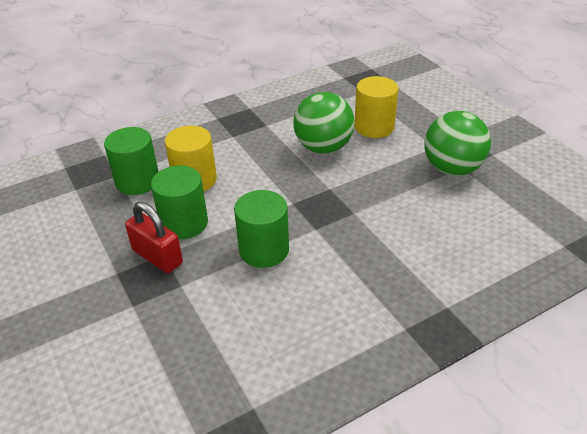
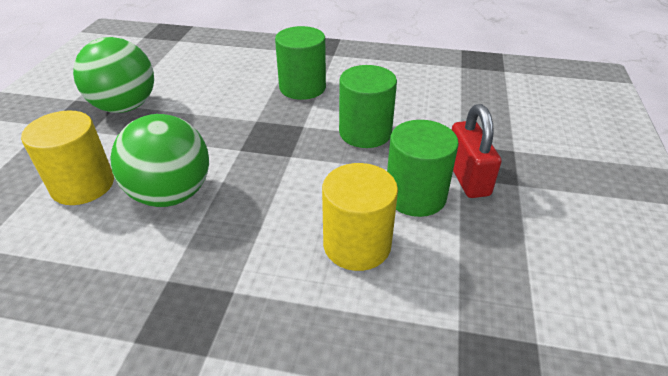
camera: 140 degrees left, 0 degrees up
(138, 181) = (432, 293): green cylinder -> green cylinder (302, 88)

